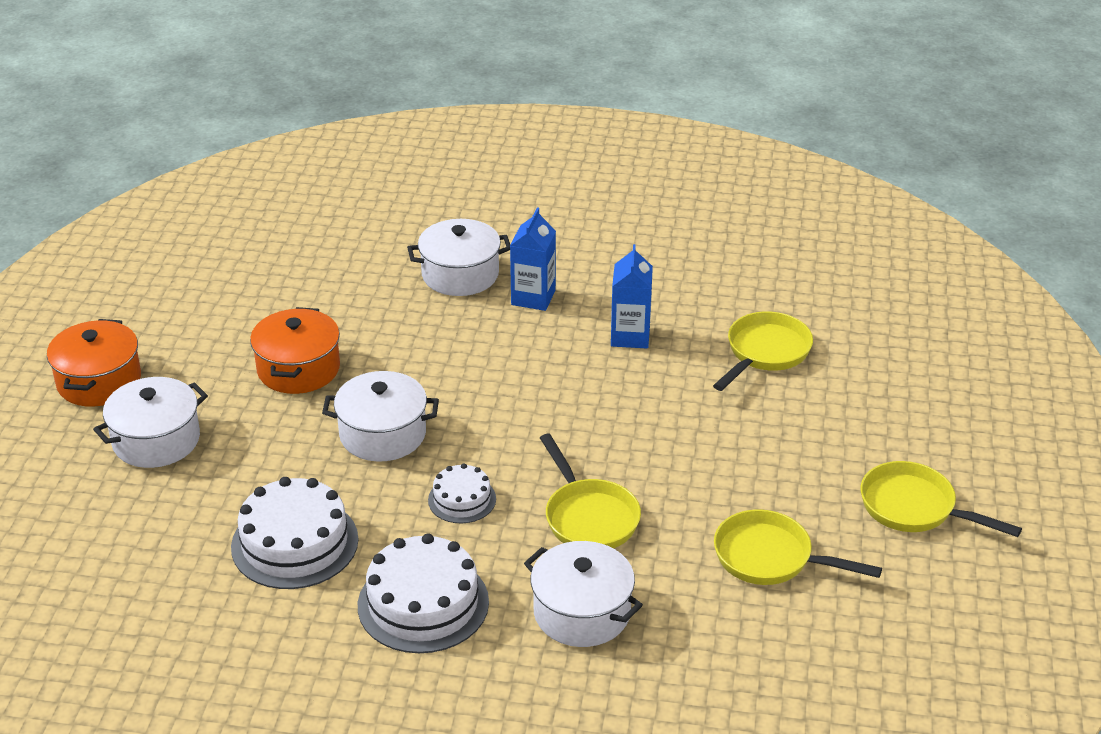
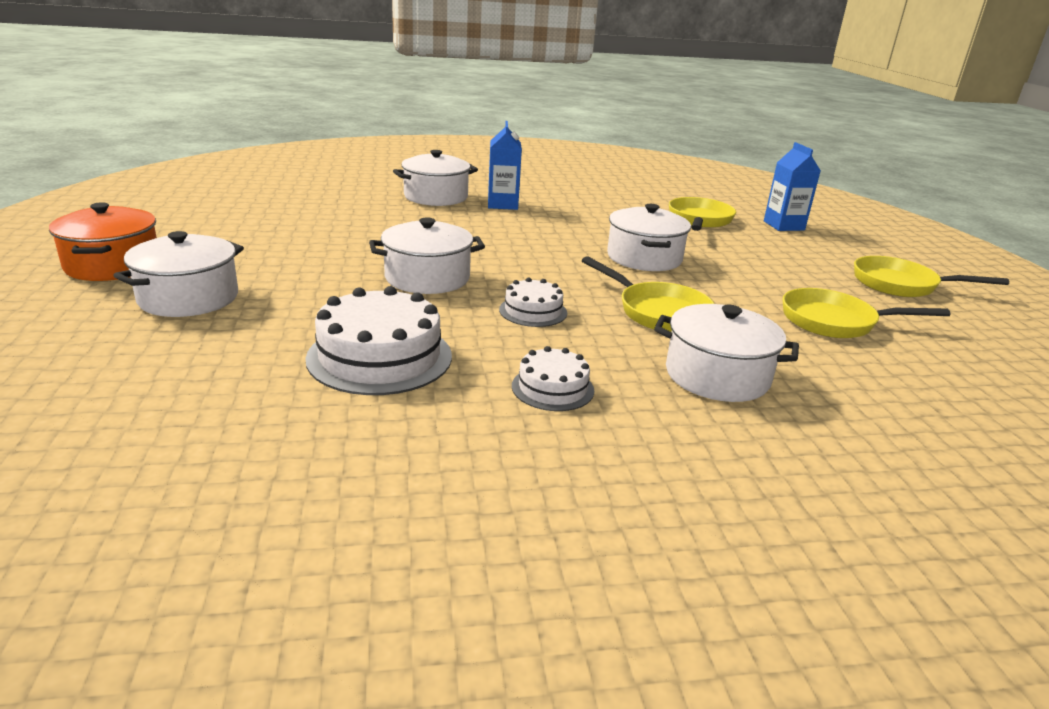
camera: 20 degrees left, 10 degrees down
(298, 369) = (323, 247): orange pot -> none
(423, 603) = (552, 388): white cake -> white cake, size x0.55
(630, 336) = (593, 218): blue carton -> blue carton (783, 226)
(638, 424) = (644, 258): none -> white pot

